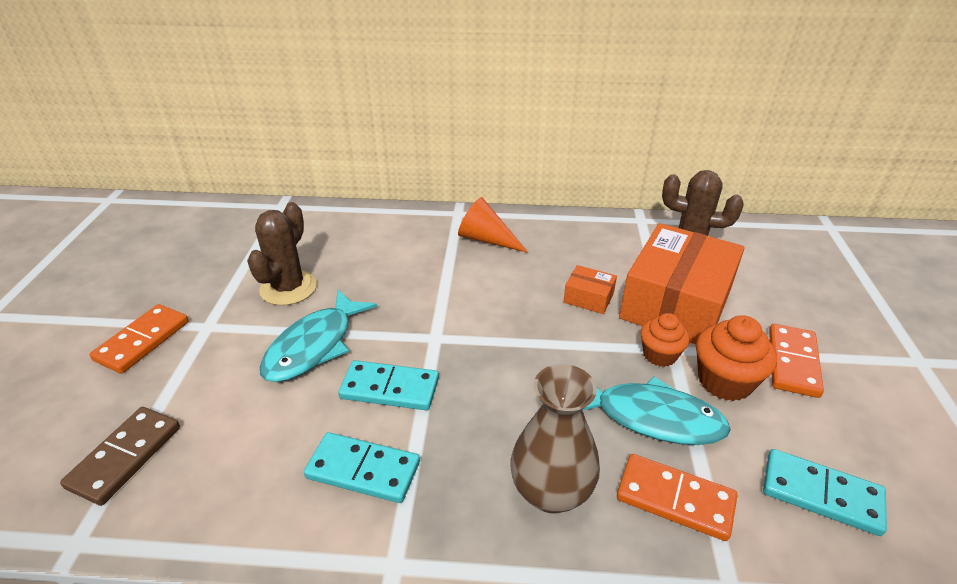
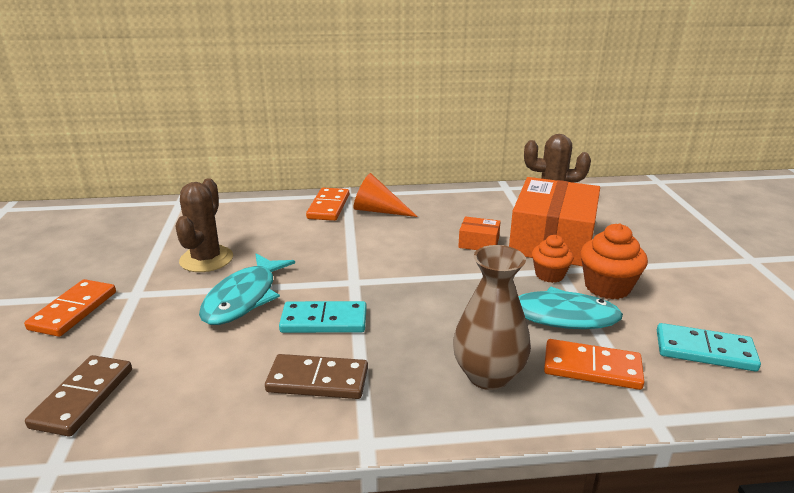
camera: 10 degrees left, 10 degrees down
(363, 470) = (318, 380): turquoise domino -> brown domino
(792, 362) = (656, 269): orange domino -> orange domino (328, 207)

